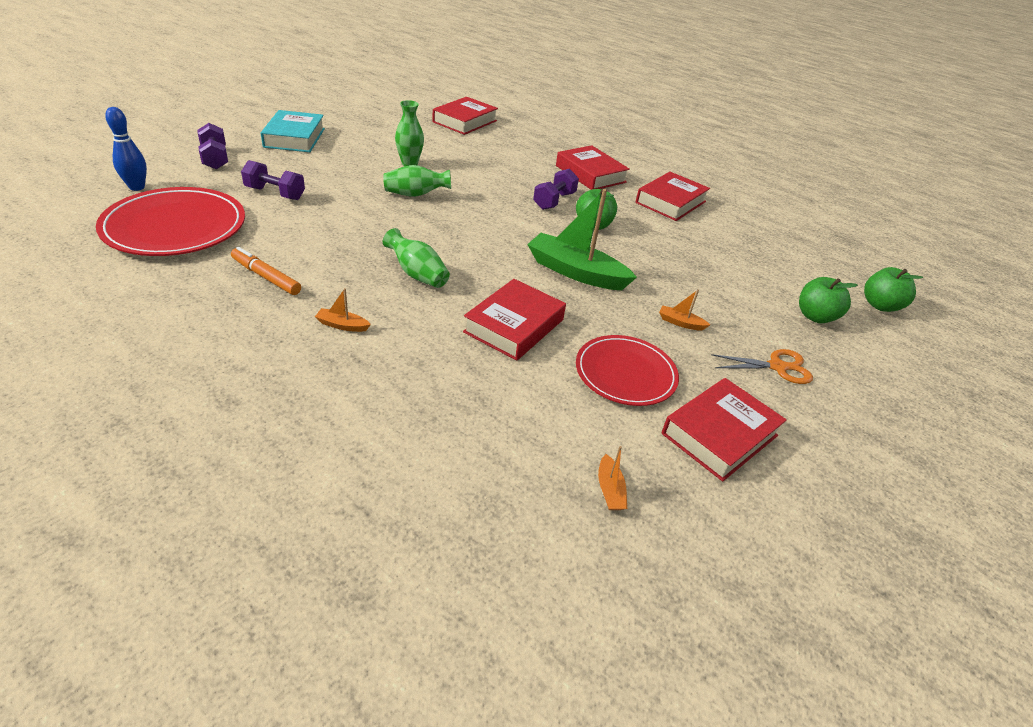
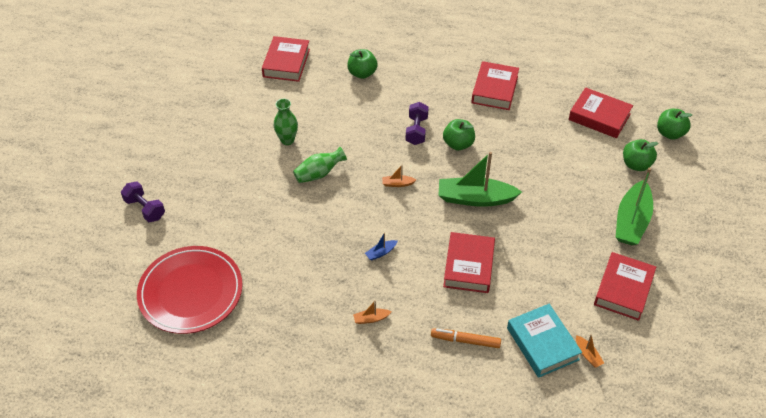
camera: 20 degrees left, 10 degrees up
(137, 187) = (123, 268): blue bowling pin -> none
(266, 277) = (291, 304): orange marker -> orange marker (465, 341)
(275, 193) = (223, 224): purple dumbbell -> none
(294, 138) = (178, 153): turquoise book -> turquoise book (542, 344)
(417, 274) = (381, 253): green vase -> blue boat
(533, 149) = (362, 73): none -> green apple
(590, 174) = (422, 84): red book -> red book (599, 117)
(625, 373) = (552, 271): red plate -> none
(680, 323) = (561, 212): orange boat -> orange boat (397, 184)
(777, 367) = (631, 221): orange scissors -> green boat

